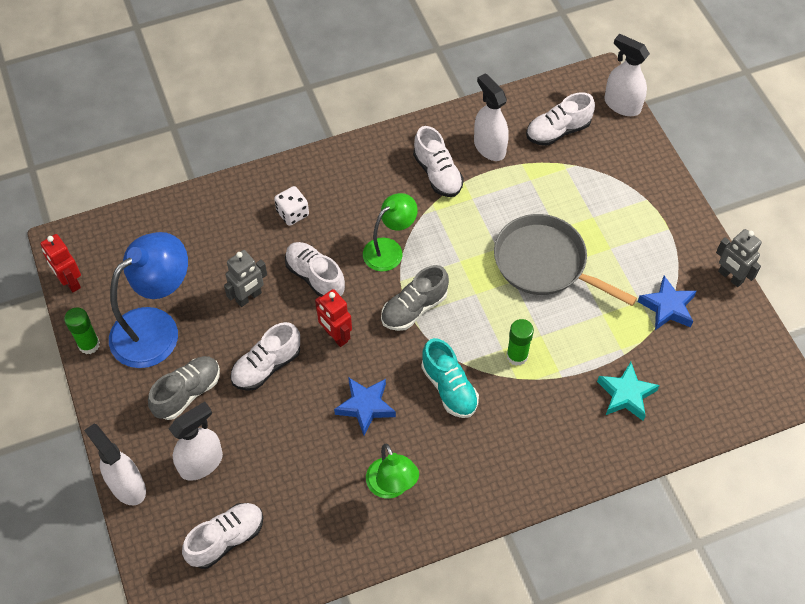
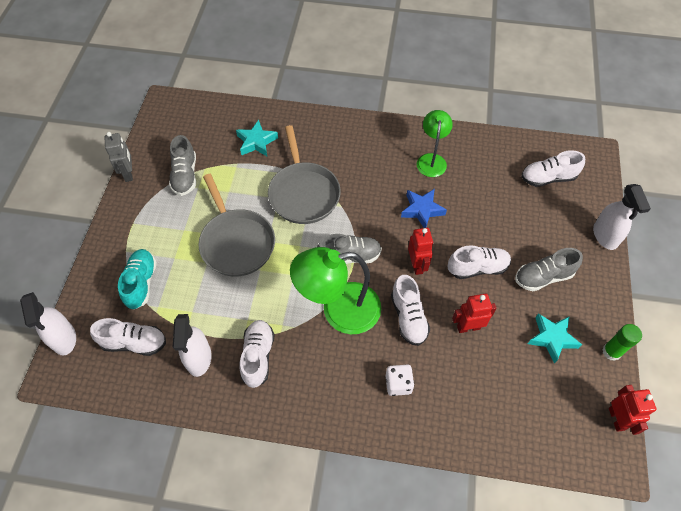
camera: 150 degrees left, 0 degrees up
(156, 328) = (552, 338): blue lamp -> turquoise star
(201, 463) = (549, 227): white spray bottle -> none
(249, 297) = (468, 327): grey robot -> red robot
(389, 249) = (339, 310): green lamp -> green lamp, size x1.66
(449, 388) = (360, 195): turquoise shoe -> turquoise shoe (141, 283)
(517, 356) = (303, 193): green glue stick -> grey pan
(667, 307) = (185, 175): blue star -> grey shoe

